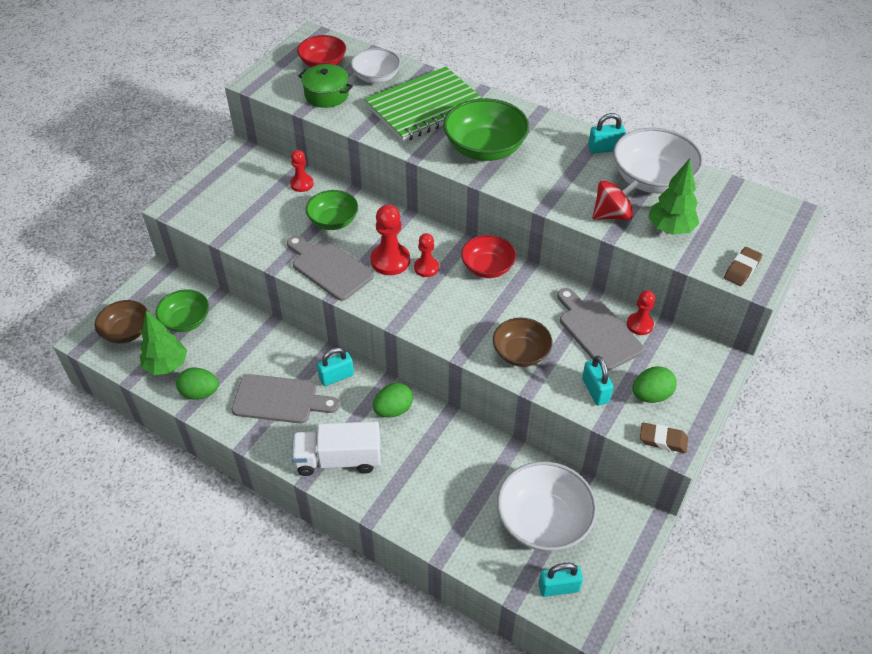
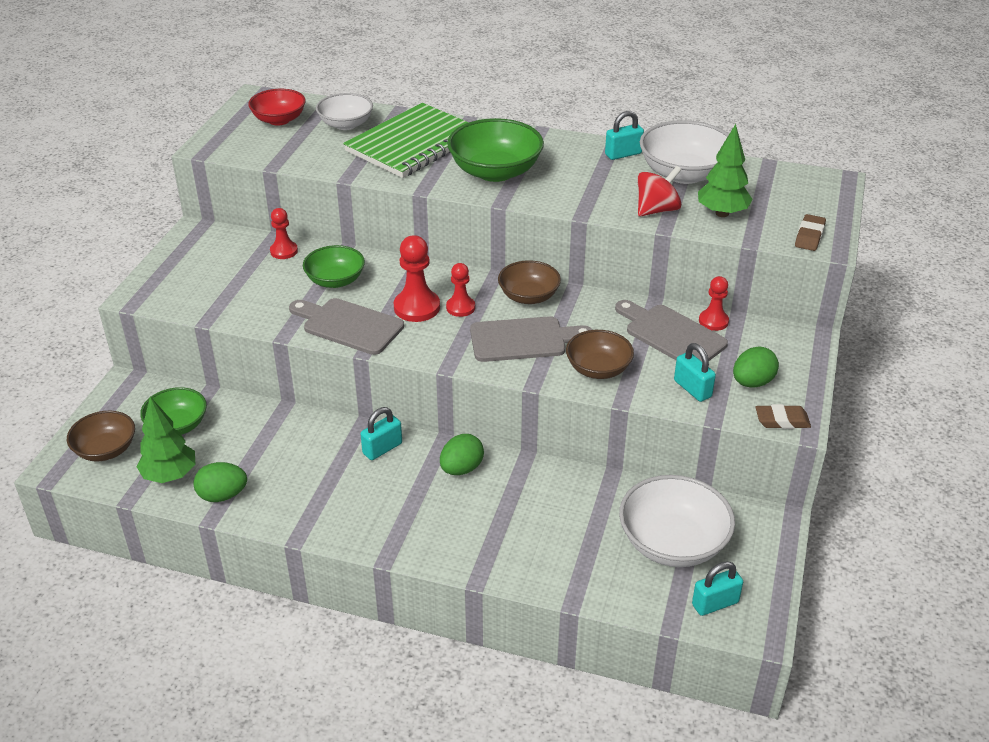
camera: 15 degrees left, 10 degrees down
(279, 400) = (323, 484): grey cutting board -> grey cutting board (523, 340)
(326, 95) = (295, 147): green pot -> none
(338, 460) = (416, 530): white truck -> none
(487, 267) = (528, 296): red bowl -> brown bowl

